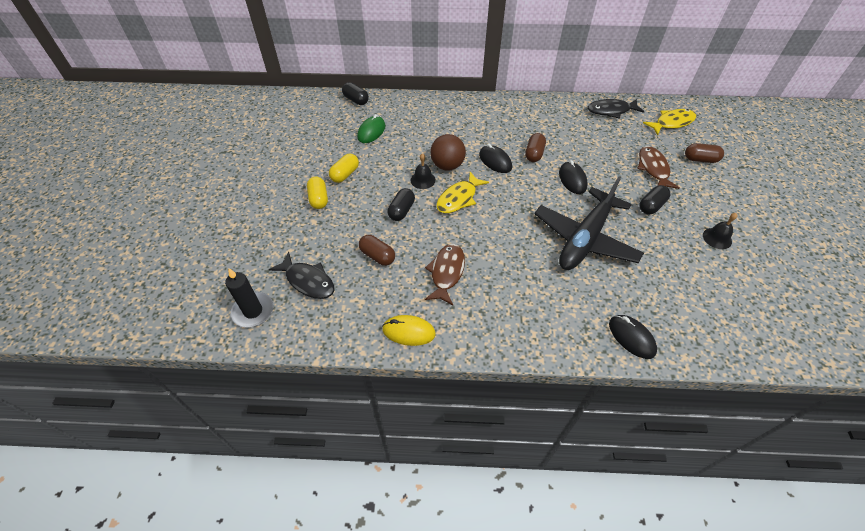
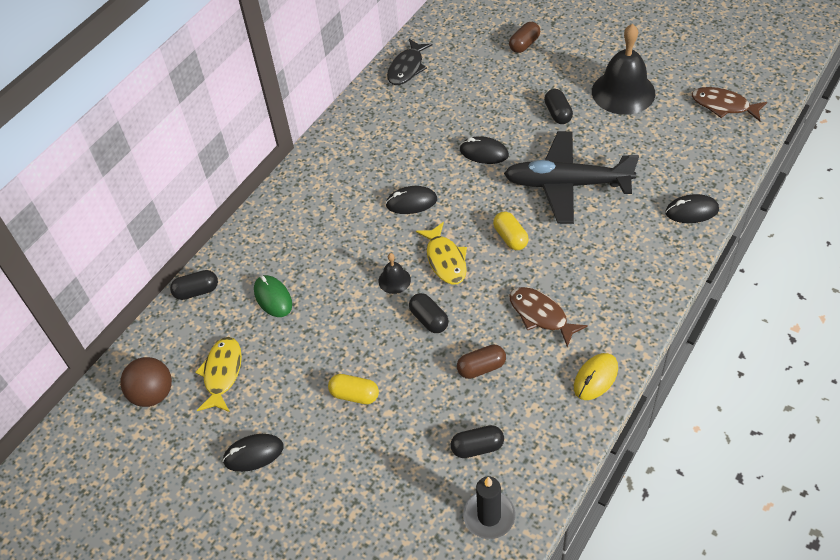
camera: 55 degrees left, 0 degrees up
(252, 172) = (253, 454): none -> black mouse
(308, 281) = (477, 447): black fish -> black capsule
(345, 174) = (331, 353): yellow capsule -> yellow capsule (510, 237)
(447, 165) = (387, 248): brown ball -> brown ball (153, 394)
(534, 154) = (425, 164): brown capsule -> none
(585, 239) = (566, 184): black plane -> black plane turned 120 degrees clockwise
(653, 168) = (512, 84): brown fish -> brown fish (723, 106)
(672, 123) = (460, 33): yellow fish -> yellow fish (222, 373)
(717, 238) = (623, 92): black bell -> black bell, size x2.19

